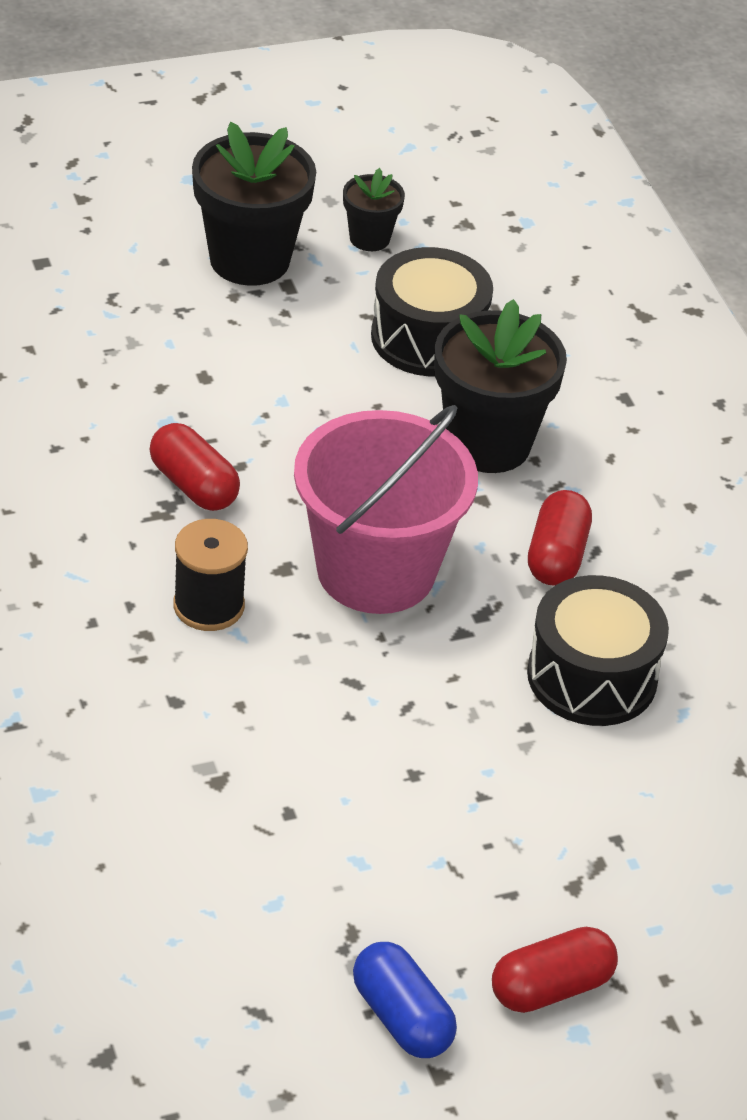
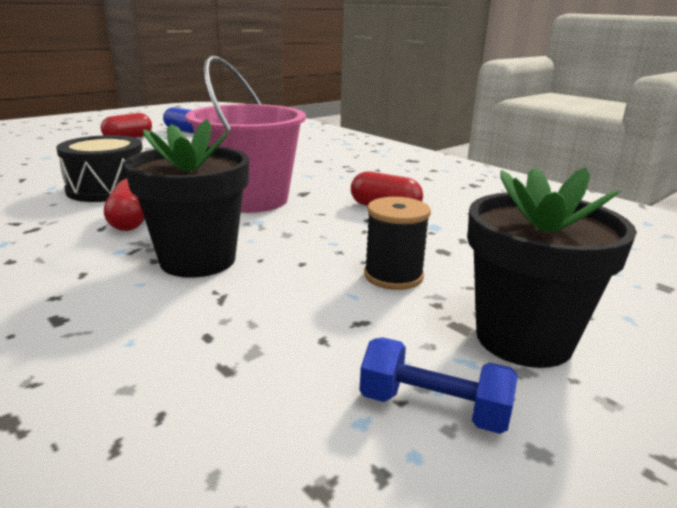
camera: 160 degrees right, 20 degrees down
(208, 606) = (330, 179): black spool -> black spool (393, 276)
(369, 238) = (433, 408): black flower pot -> blue dumbbell
(428, 338) = (288, 318): black drum -> none

